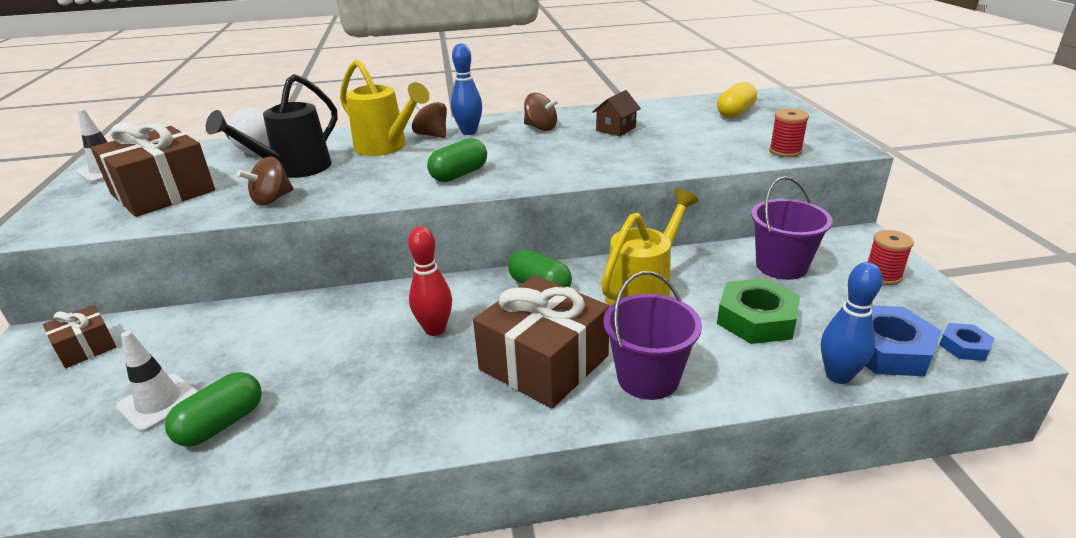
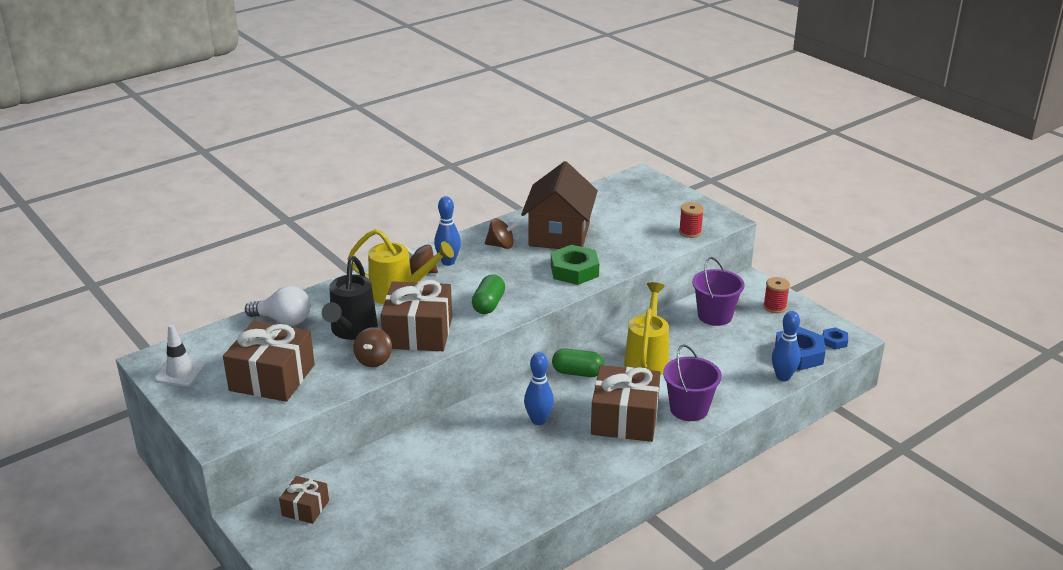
camera: 30 degrees left, 0 degrees up
(159, 402) = (413, 517): white traffic cone -> none
(222, 424) = (471, 513): green capsule -> none
(352, 184) = (418, 332): none -> brown gift
(435, 329) = (538, 420): red bowling pin -> blue bowling pin
(616, 129) = (559, 234): brown house -> brown house, size x2.33
(735, 113) = (632, 200): yellow capsule -> none
(756, 319) = (722, 356): green nut -> green nut (574, 270)

